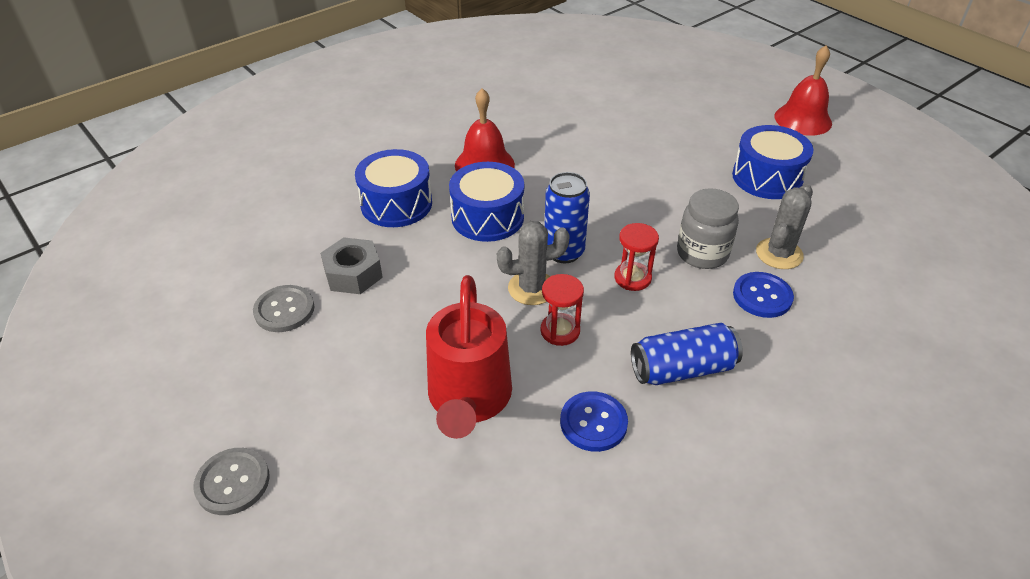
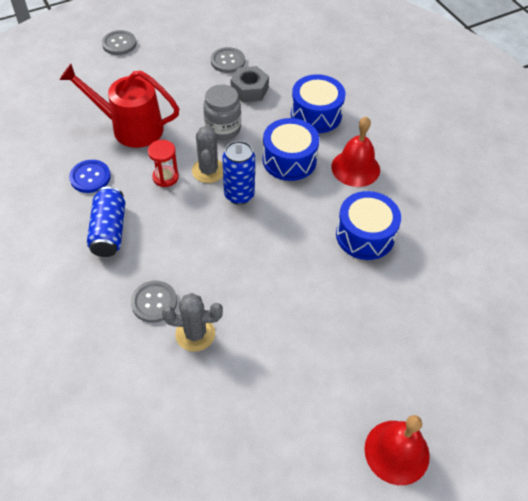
camera: 100 degrees right, 10 degrees up
(632, 278) = (200, 228): red hourglass -> none
(702, 253) = (212, 279): grey jar -> grey jar (223, 129)
(762, 296) = (154, 302): blue button -> grey button
(767, 177) = (299, 368): blue drum -> blue drum (365, 235)
(779, 254) = (195, 334): grey cactus -> grey cactus turned 45 degrees counterclockwise

